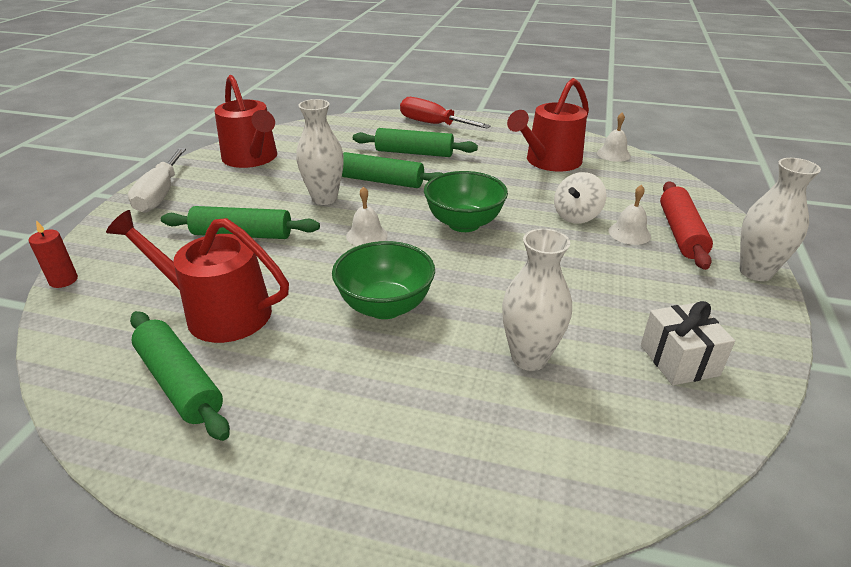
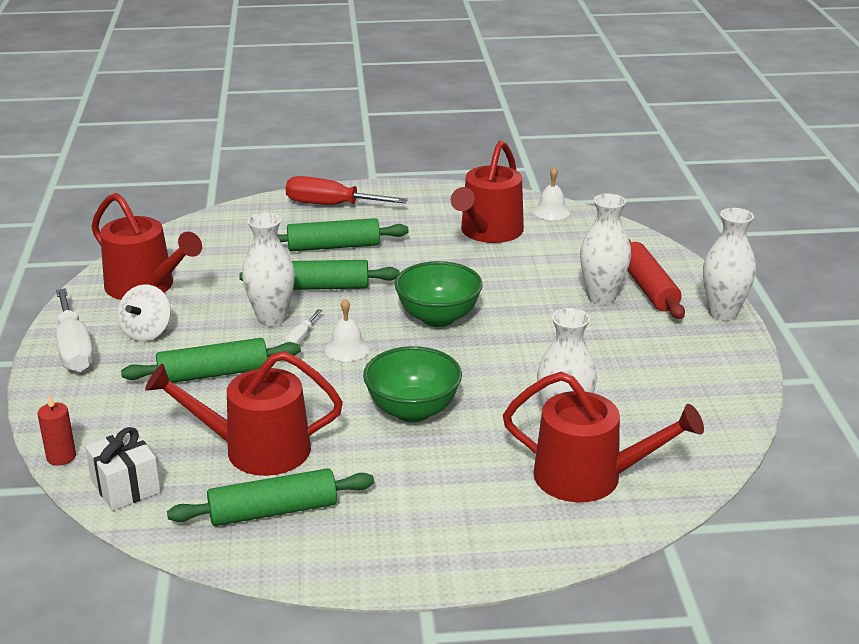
camera: 20 degrees left, 5 degrees down
(180, 382) = (273, 511): green rolling pin -> green rolling pin turned 45 degrees counterclockwise
(336, 218) = (301, 337): none -> white screwdriver
(528, 432) = (589, 477): none -> red watering can
(576, 216) = (545, 289): white spinning top -> white spinning top (147, 332)
(629, 233) = (601, 297): white bell -> white vase
(679, 360) = (683, 399): white gift -> white gift (125, 487)

